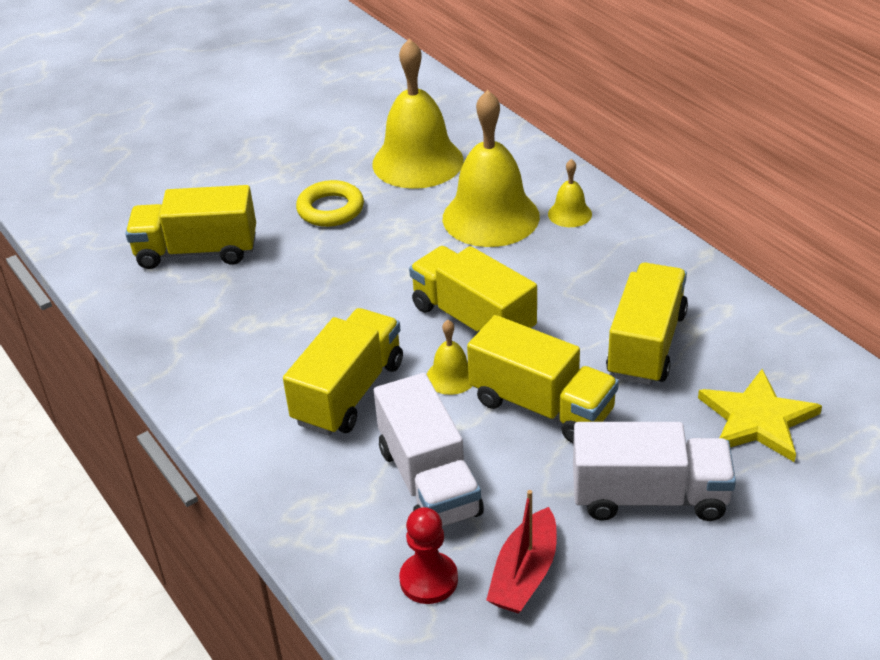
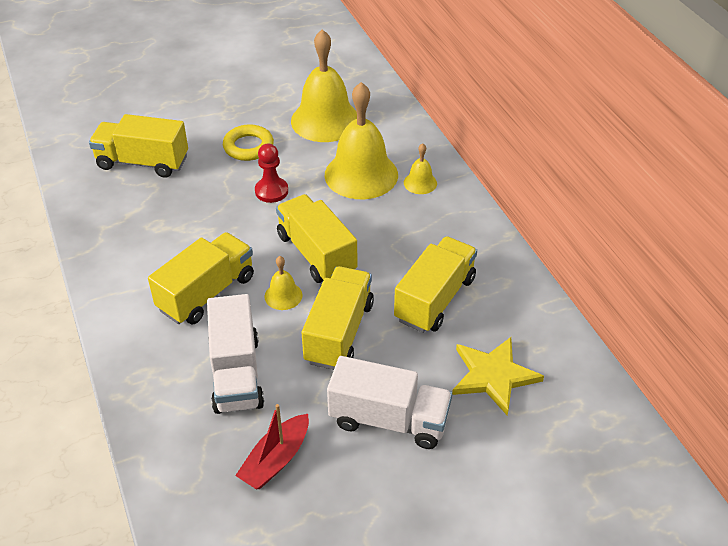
camera: 10 degrees right, 5 degrees up
(429, 580) = (207, 449): red pawn -> red pawn (271, 191)
(541, 406) = (339, 332): yellow truck -> yellow truck turned 120 degrees counterclockwise

